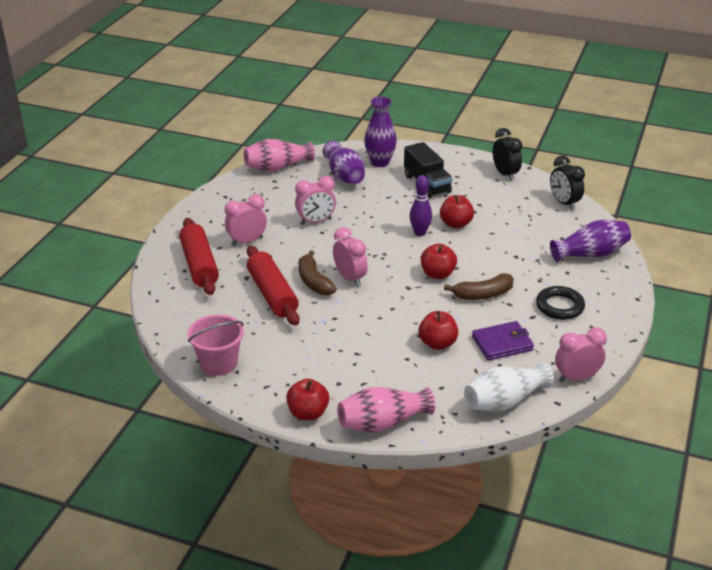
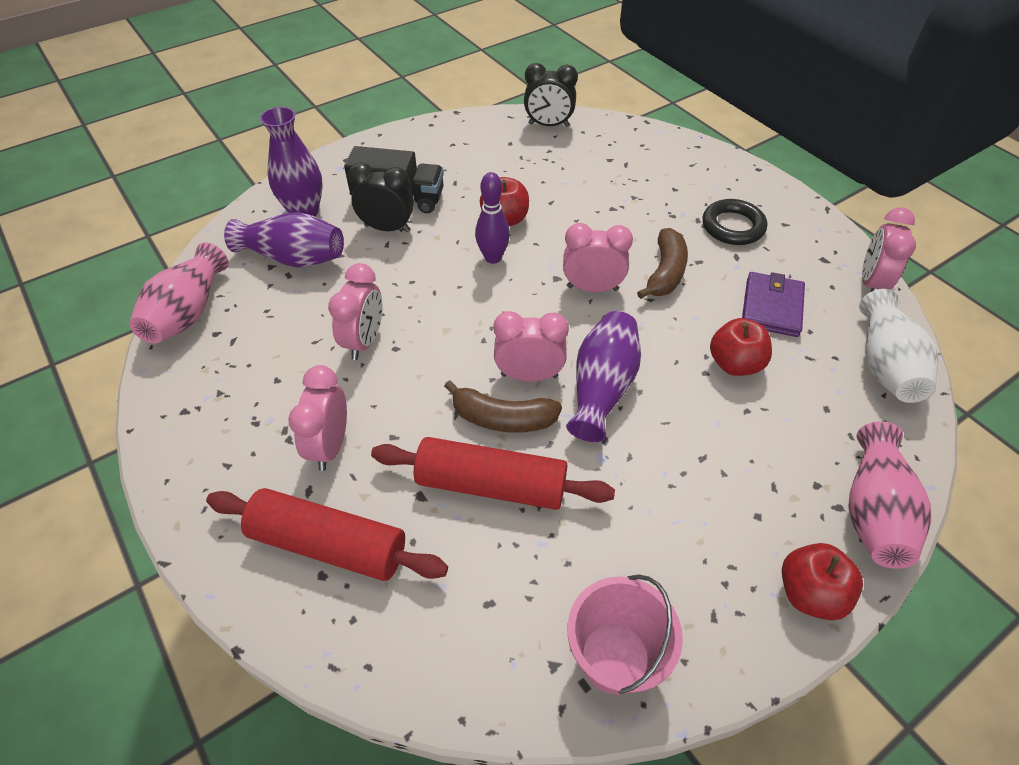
camera: 55 degrees left, 15 degrees up
(437, 274) = (592, 288): red apple -> pink clock
(505, 174) = (450, 133): black clock -> black clock (387, 228)
(590, 254) = (656, 157): purple vase -> purple vase (602, 388)

